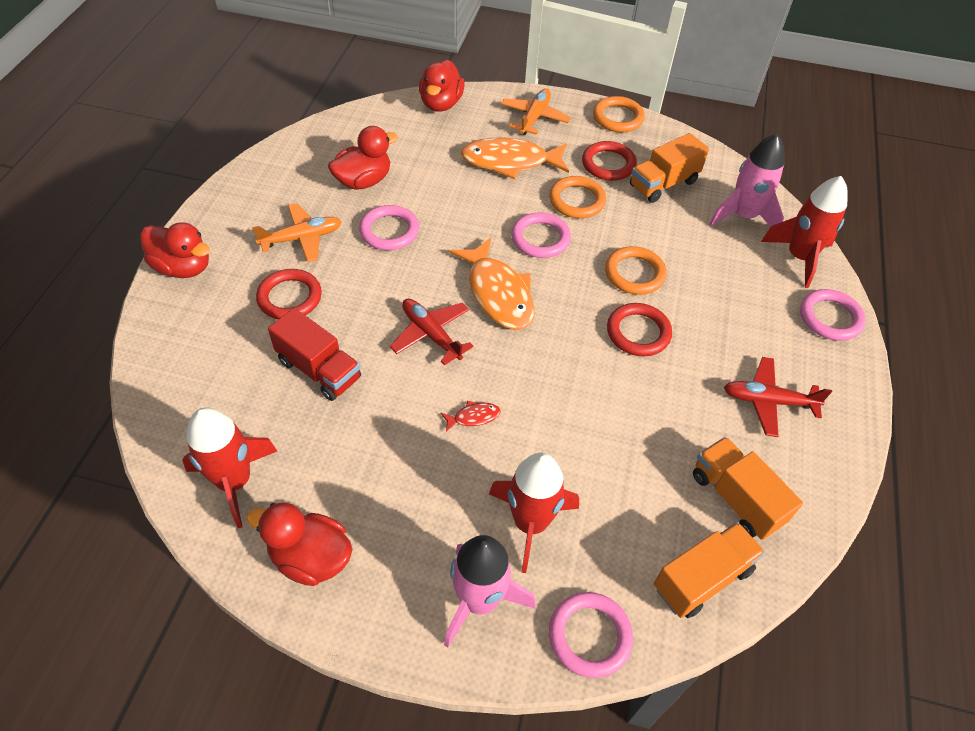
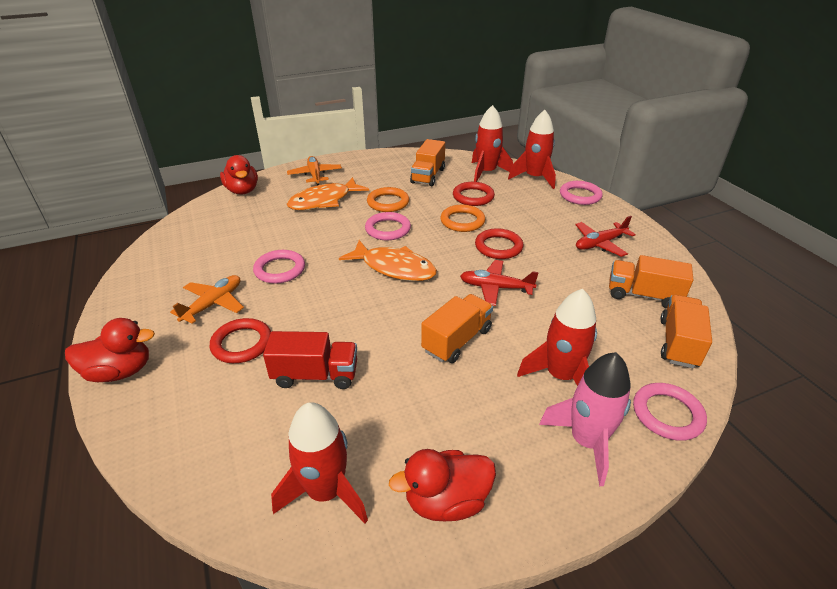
camera: 35 degrees left, 15 degrees down
(363, 181) = (228, 251): red duck -> none
(431, 334) = (375, 311): red plane -> red plane (495, 288)
(473, 417) = (457, 340): red fish -> orange truck
(608, 164) = (386, 179): red ring -> red ring (473, 196)
(618, 118) = (366, 157): orange ring -> none
(743, 216) = (486, 173): pink rocket -> red rocket

